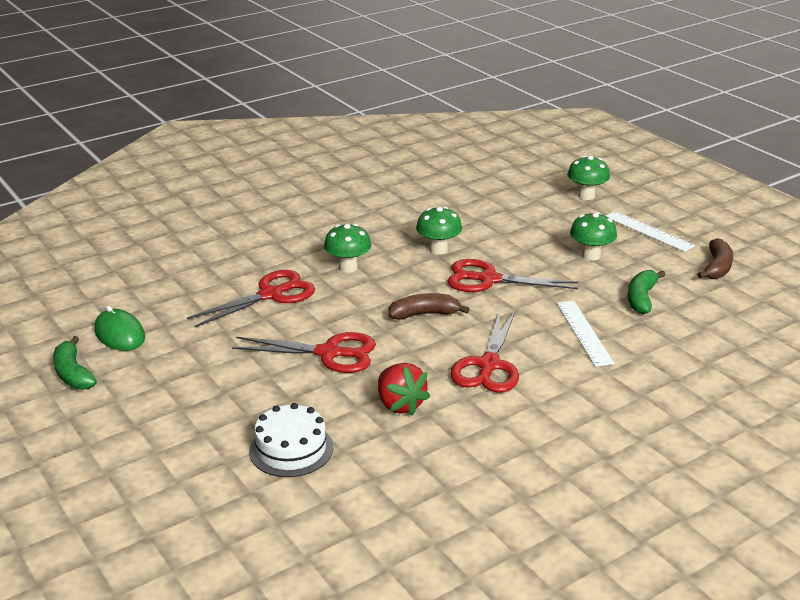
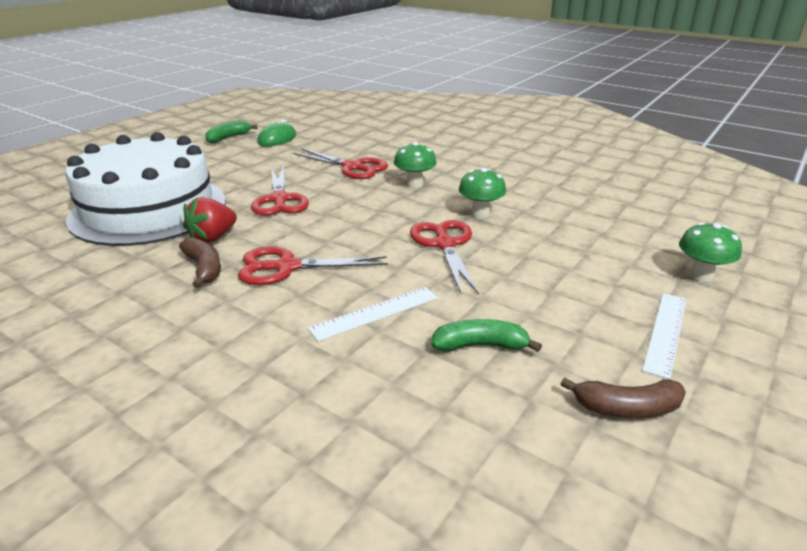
camera: 70 degrees right, 0 degrees up
(291, 449) = (149, 209): white cake -> white cake, size x2.34
(424, 314) = (360, 225): brown banana -> brown banana (204, 268)
(591, 256) = (552, 296): green mushroom -> none

